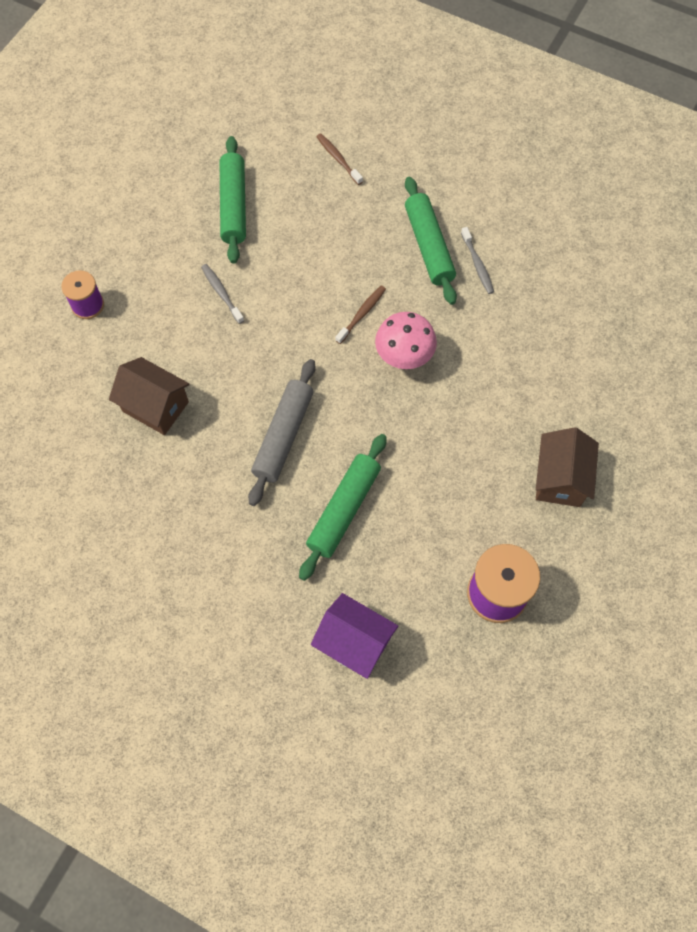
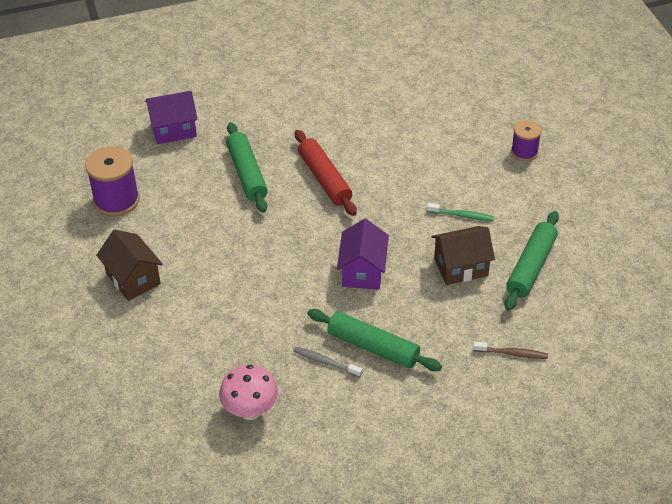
camera: 135 degrees right, 20 degrees down
(155, 406) = (413, 140): brown house -> brown house (461, 267)
(221, 293) = (462, 215): grey toothbrush -> green toothbrush
(233, 205) = (531, 267): green rolling pin -> green rolling pin turned 75 degrees clockwise
(283, 436) = (324, 179): grey rolling pin -> red rolling pin
(362, 314) = (363, 271): brown toothbrush -> purple house
(404, 357) = (305, 268): pink mushroom -> pink mushroom (250, 411)

